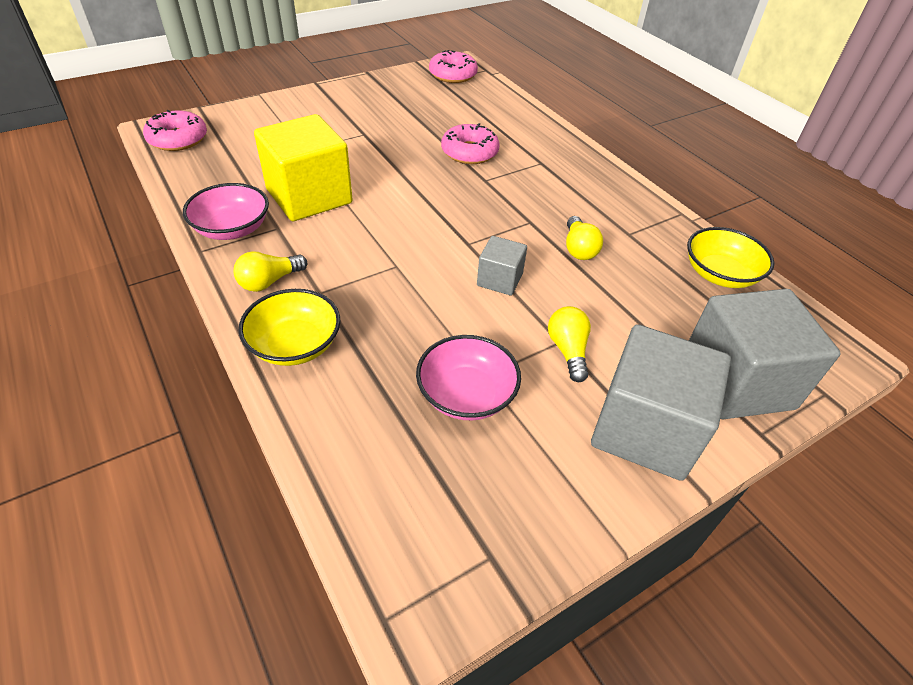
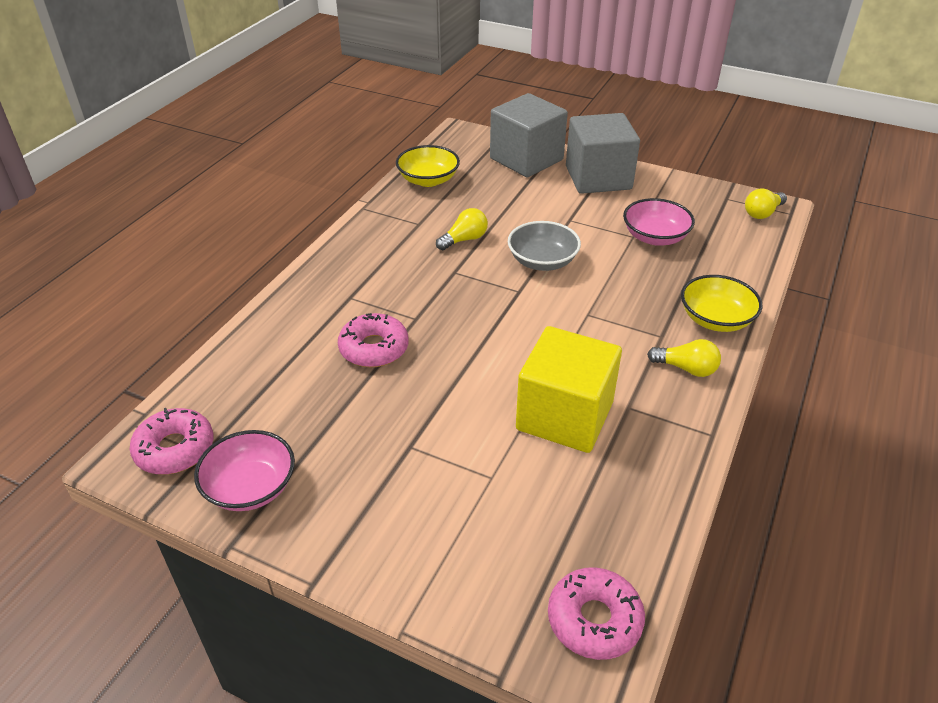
camera: 120 degrees left, 5 degrees down
(232, 229) = (665, 435): pink bowl -> pink bowl (250, 487)
(499, 279) = (542, 261): grey cube -> grey bowl
(568, 351) = (574, 215): yellow light bulb -> yellow light bulb (762, 213)

